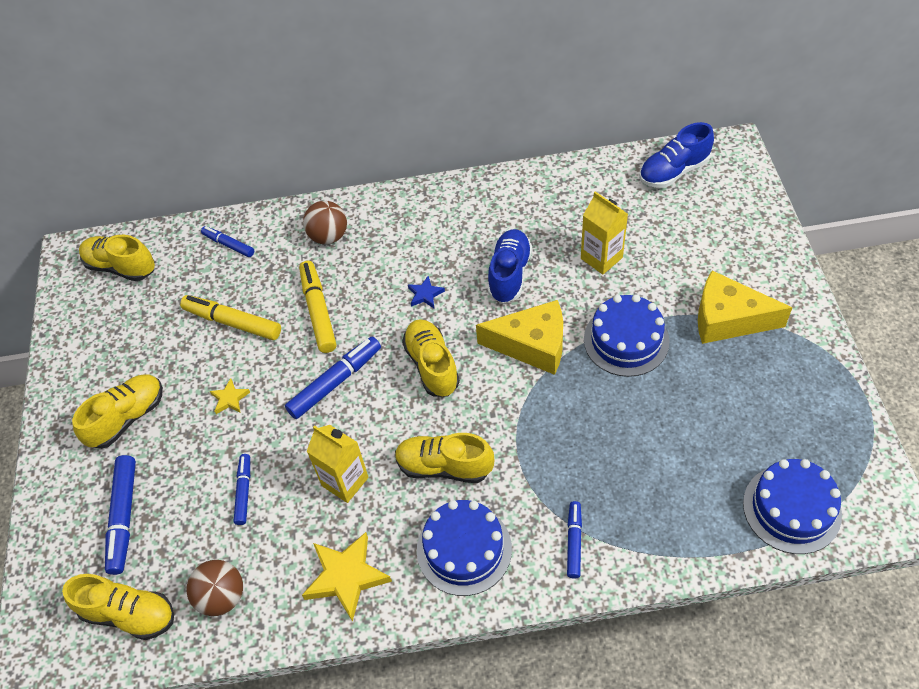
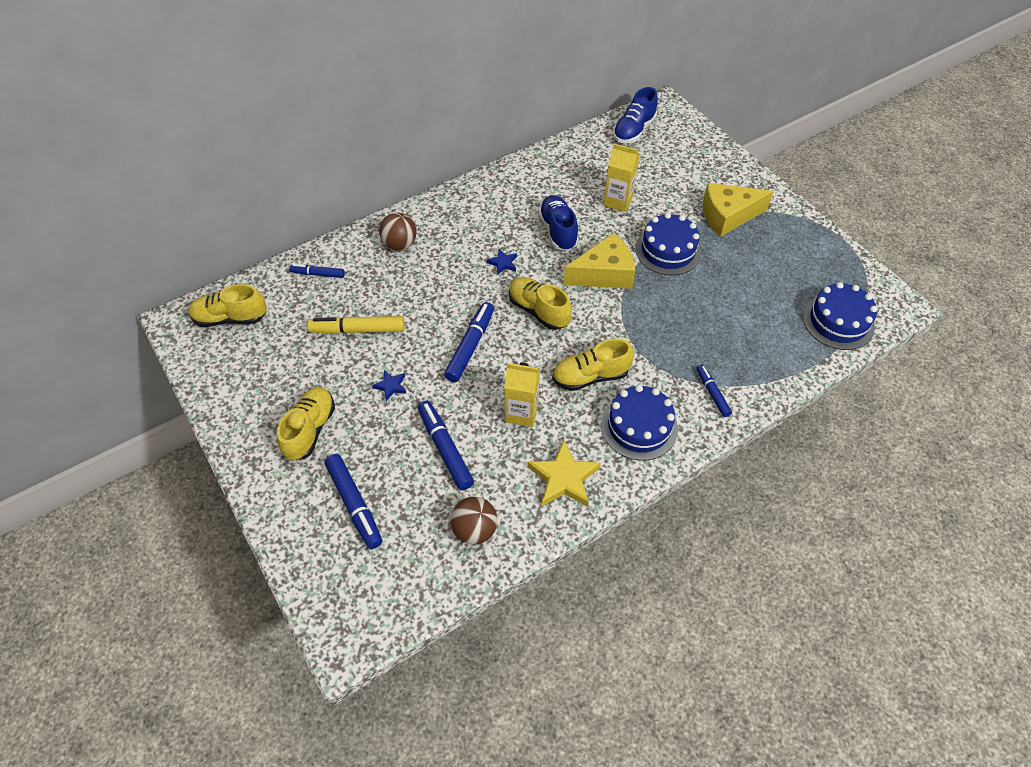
camera: 30 degrees left, 0 degrees up
(129, 614) = (405, 572): yellow shoe -> none
(230, 398) = (391, 386): yellow star -> blue star
(244, 491) = (445, 448): blue marker -> blue marker, size x1.64
(318, 311) = (425, 300): yellow marker -> none

